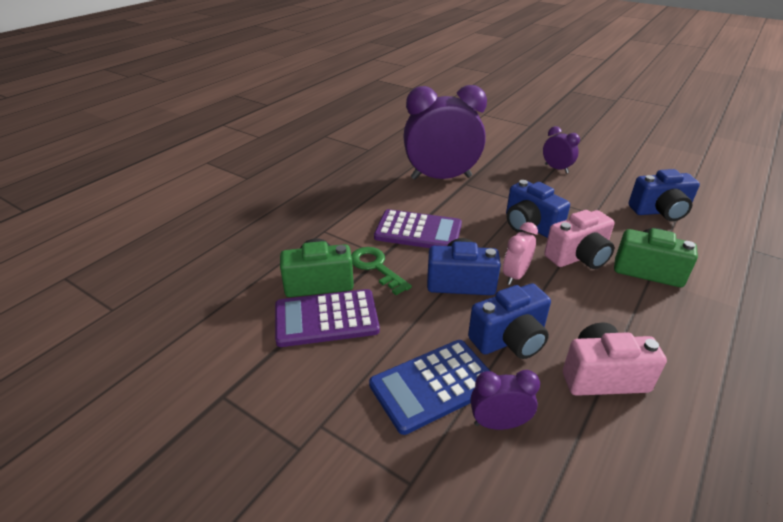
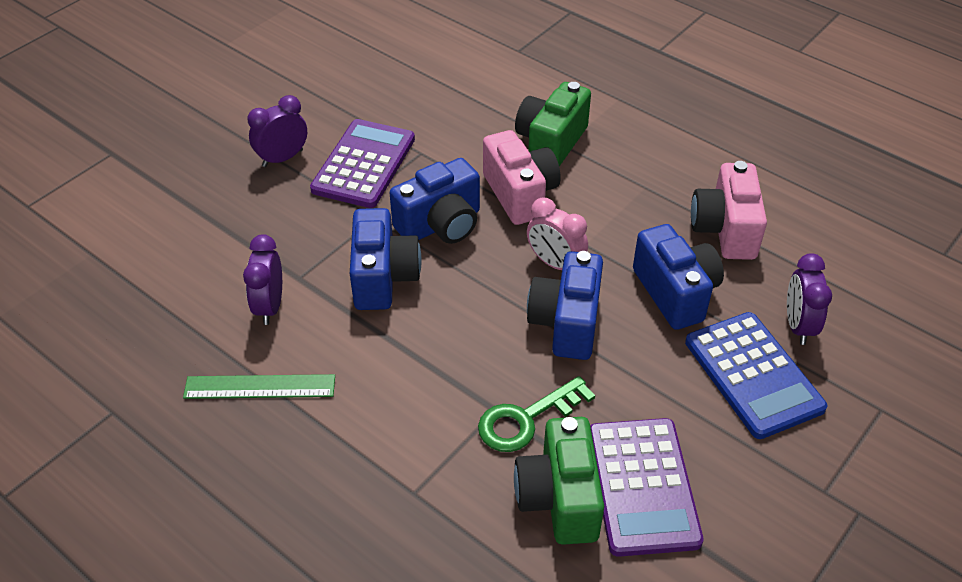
camera: 85 degrees left, 10 degrees up
(387, 181) = (260, 386): none -> green ruler
(418, 231) = (435, 357): purple calculator -> purple calculator (364, 164)
(441, 177) = (270, 306): purple clock -> purple clock, size x0.46
(660, 211) = (427, 92): blue camera -> blue camera (383, 277)

